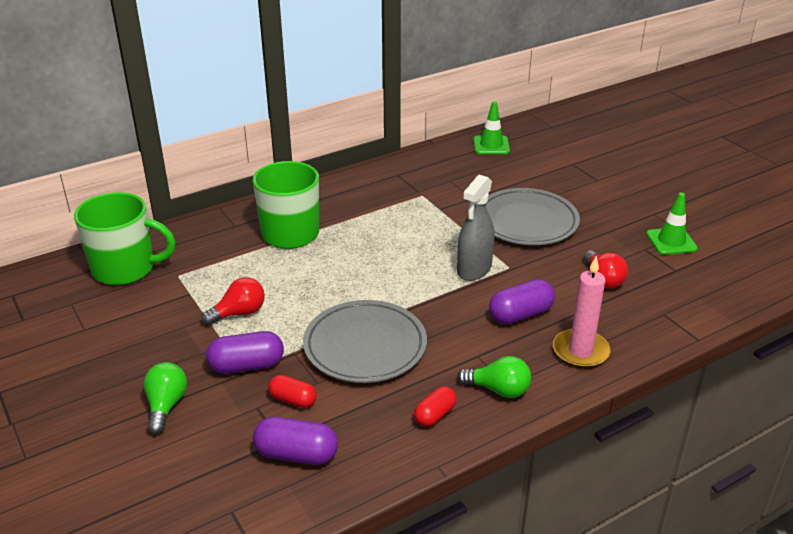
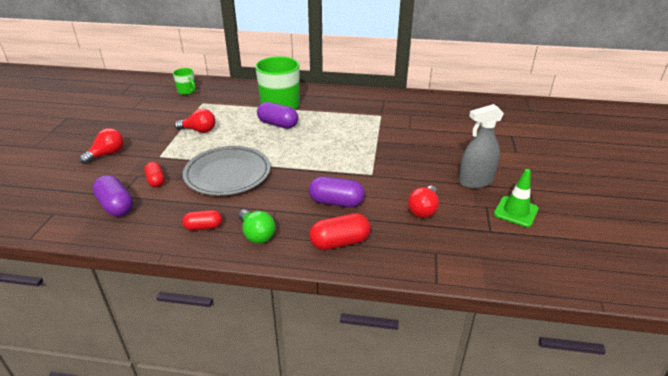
camera: 40 degrees right, 0 degrees up
(125, 269) = (187, 91): green mug -> green mug, size x0.50
(166, 406) = (107, 154): green light bulb -> red light bulb
(246, 366) = (163, 155): purple capsule -> purple capsule (278, 124)
(474, 269) = (349, 165): grey spray bottle -> grey spray bottle (475, 181)
(491, 145) = (468, 106): green traffic cone -> none
(527, 222) = (424, 155): grey plate -> none
(580, 351) = (340, 242): pink candle -> red capsule

